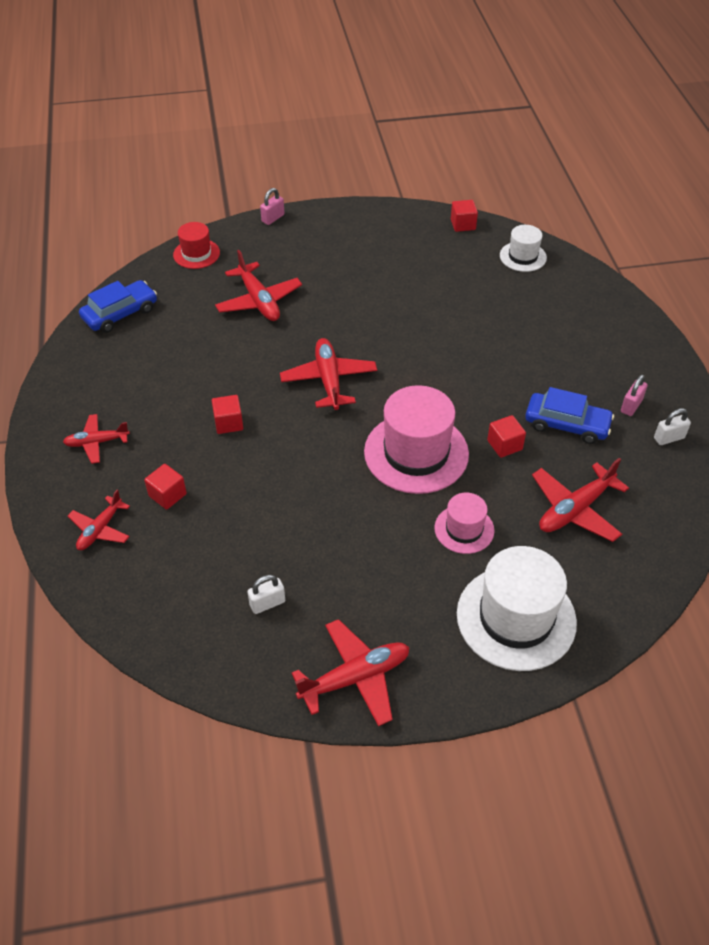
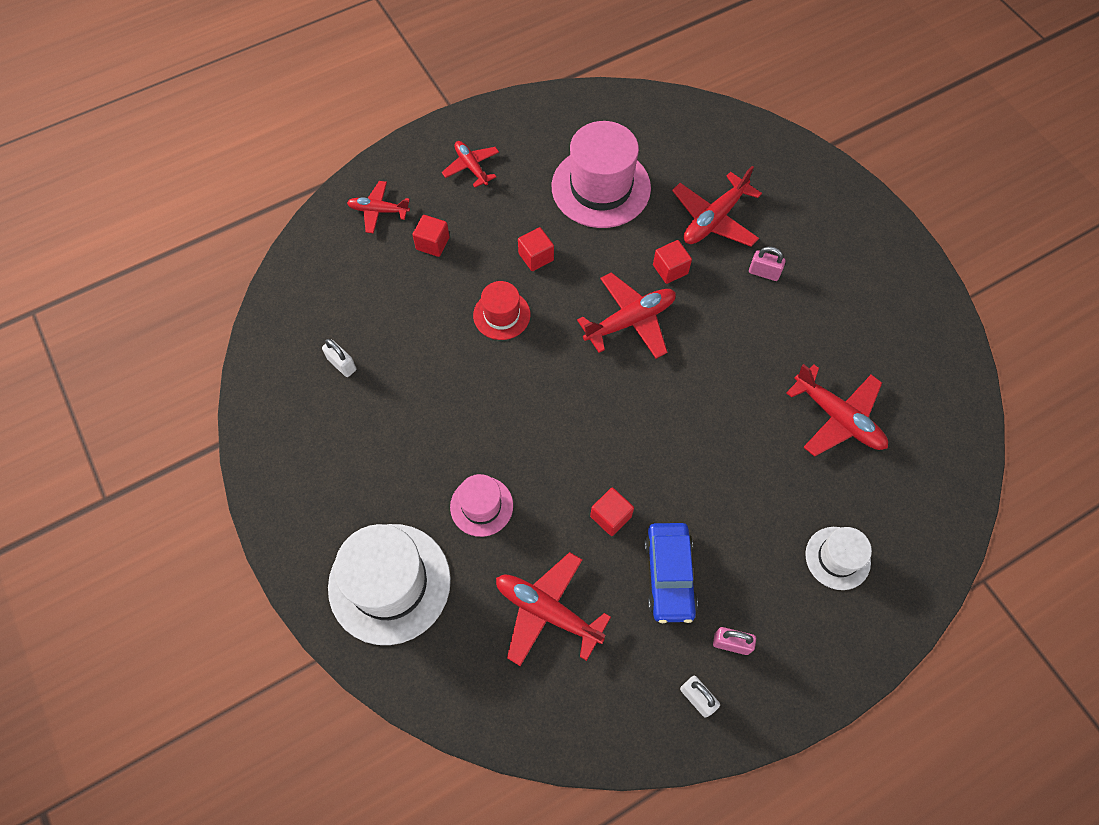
camera: 70 degrees right, 15 degrees up
(120, 313) = (637, 115): blue car -> none
(196, 254) = (755, 140): red hat -> red hat (501, 315)
(273, 218) = (851, 184): pink padlock -> pink padlock (764, 273)
(355, 677) = (286, 460): red plane -> red plane (838, 418)
(416, 453) = (564, 432): pink hat -> pink hat (601, 187)
(463, 224) = (957, 375): red cube -> red cube (670, 269)
(523, 256) = (936, 459): white hat -> white hat (837, 558)

